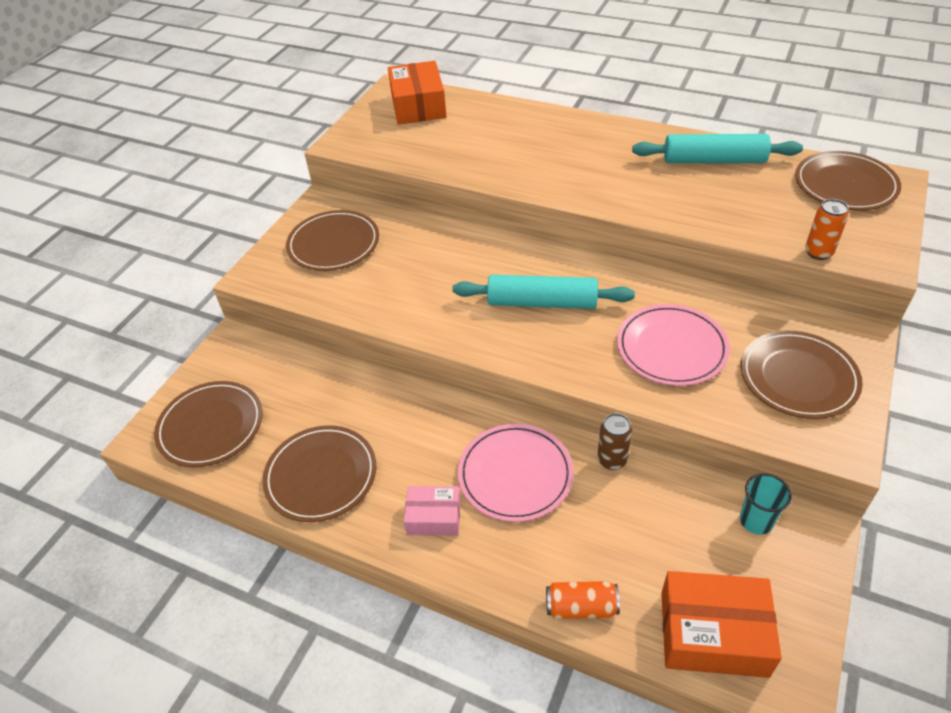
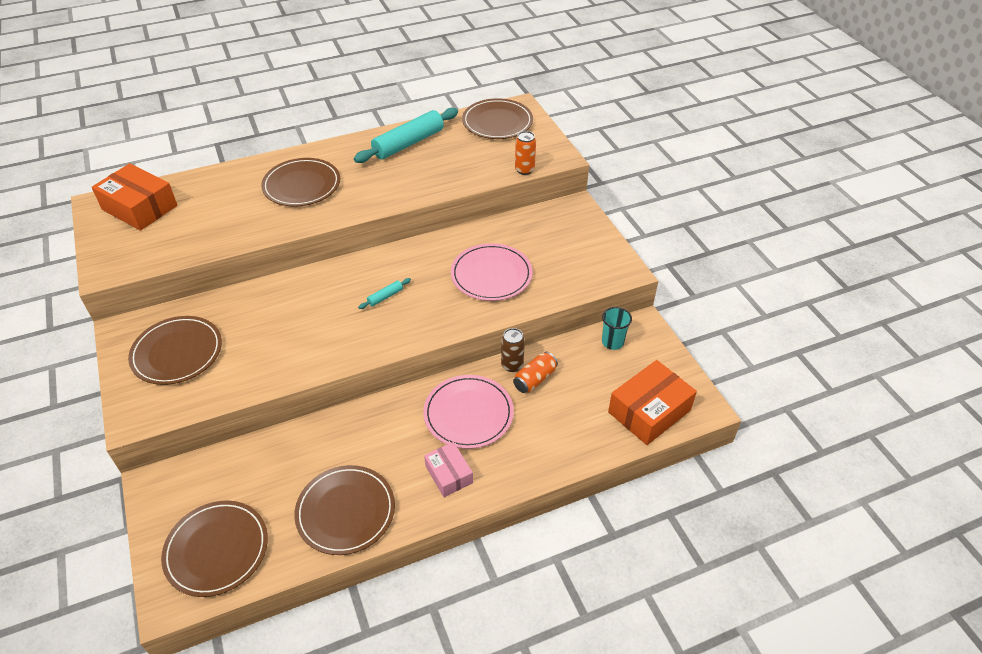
camera: 50 degrees left, 0 degrees up
(434, 517) = (449, 474): pink box -> pink box turned 75 degrees counterclockwise
(542, 302) = (385, 297): turquoise rolling pin -> turquoise rolling pin, size x0.43
(581, 607) = (579, 452): orange can -> orange can (534, 379)
(798, 377) = (570, 249): brown plate -> brown plate (302, 185)

